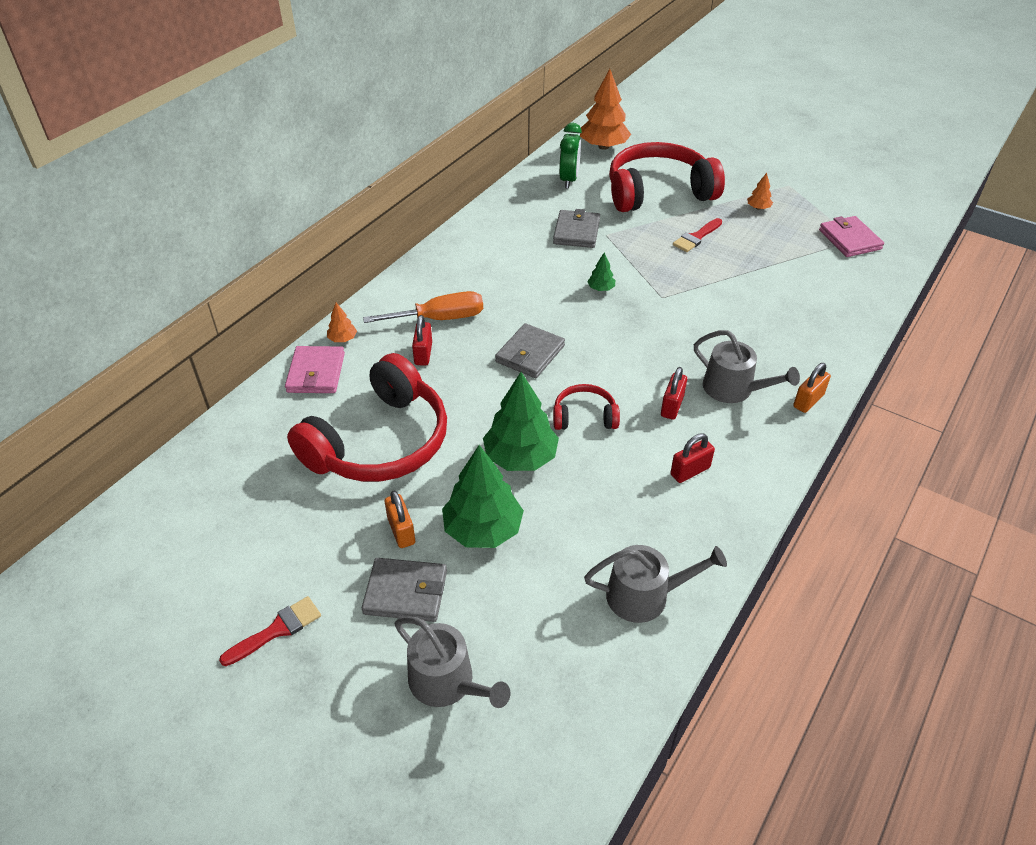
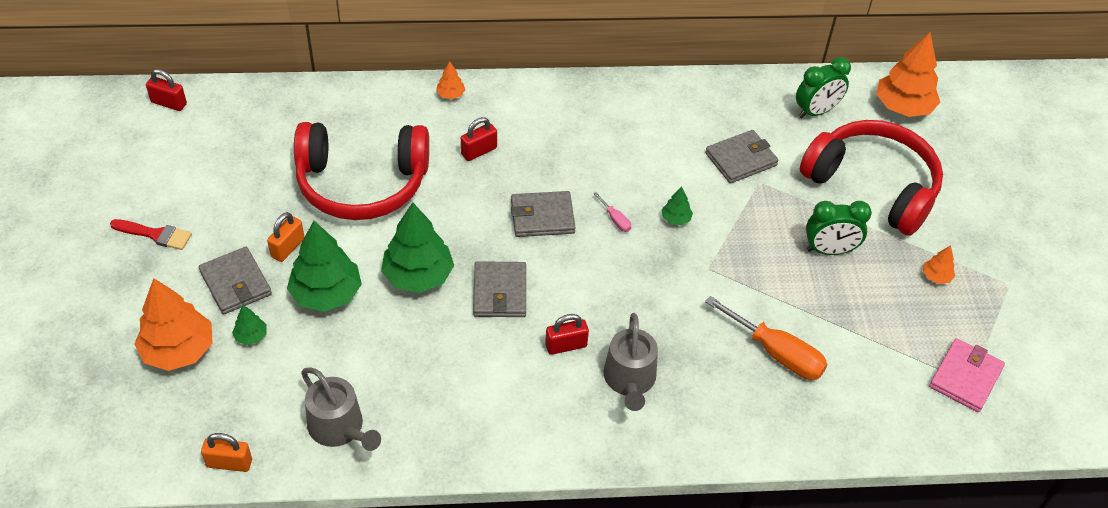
camera: 50 degrees right, 5 degrees up
(316, 373) = (400, 103): pink wallet -> none
(440, 319) = (530, 136): orange screwdriver -> orange screwdriver (776, 353)
(447, 682) = (178, 350): grey watering can -> orange tree
(482, 611) = (251, 336): none -> green tree
(572, 318) = (615, 220): none -> pink screwdriver
(584, 416) = (499, 292): red headphones -> grey wallet
(690, 471) = (497, 395): red padlock -> red padlock (169, 103)
(696, 237) = (829, 250): red brush -> green clock
(808, 401) = (666, 444): orange padlock -> orange padlock (229, 463)

